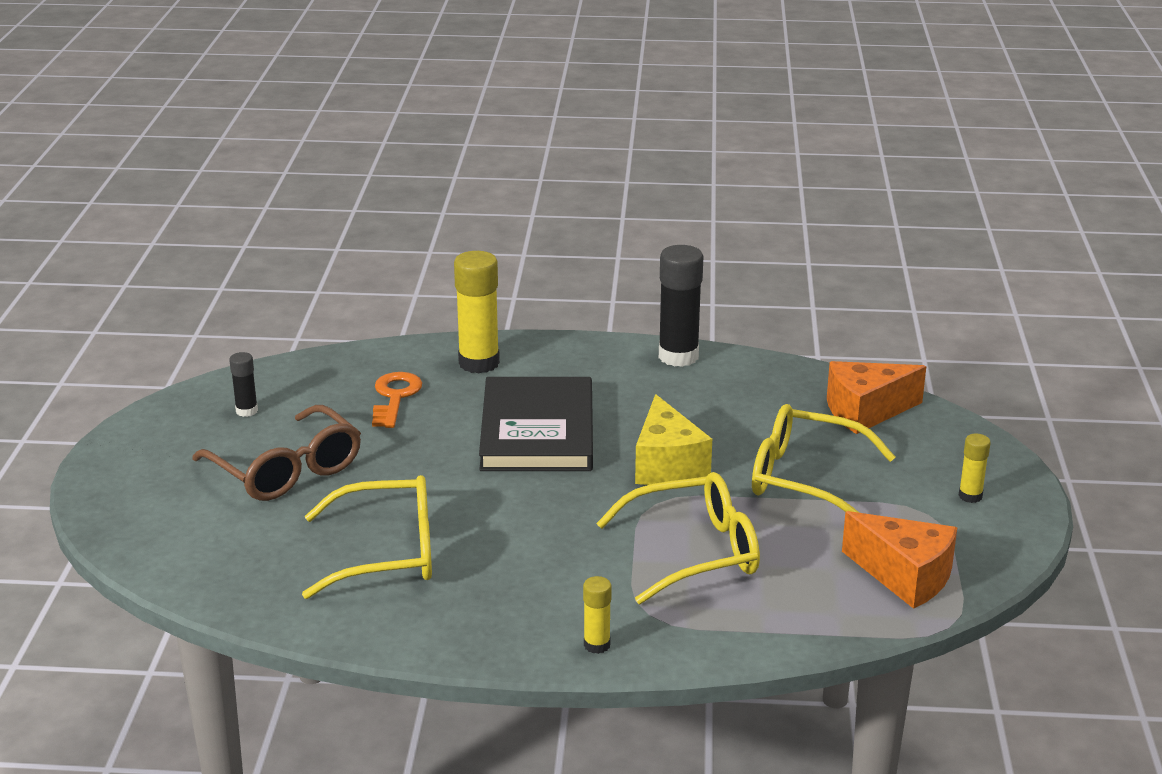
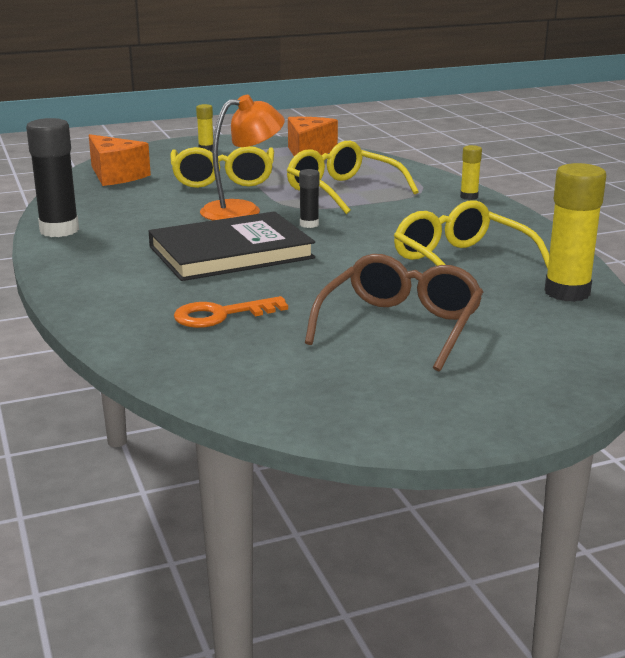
camera: 115 degrees left, 5 degrees down
(247, 411) = (316, 377): black glue stick -> black glue stick (309, 224)
(479, 363) = (121, 296): yellow glue stick -> yellow glue stick (567, 292)
(667, 465) = (242, 210): yellow cheese -> orange lamp

